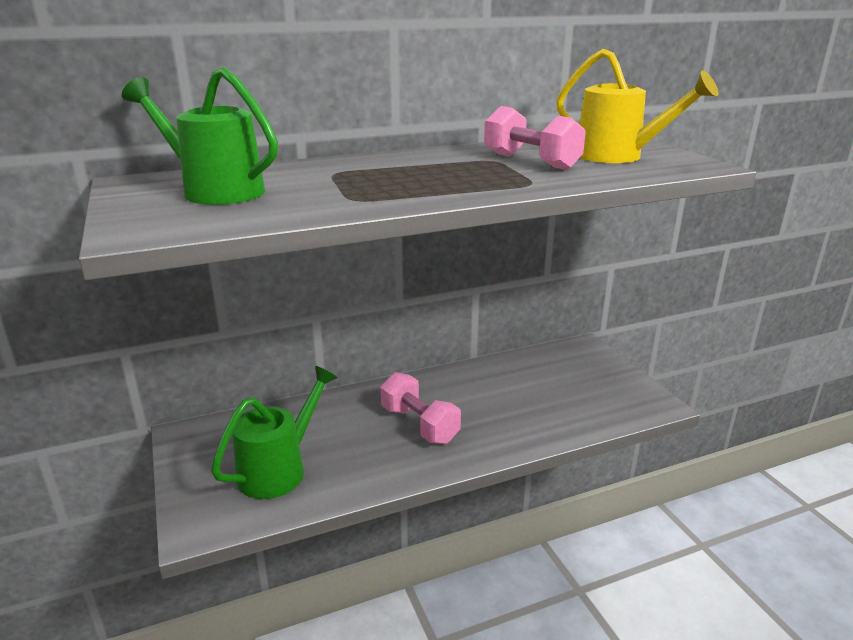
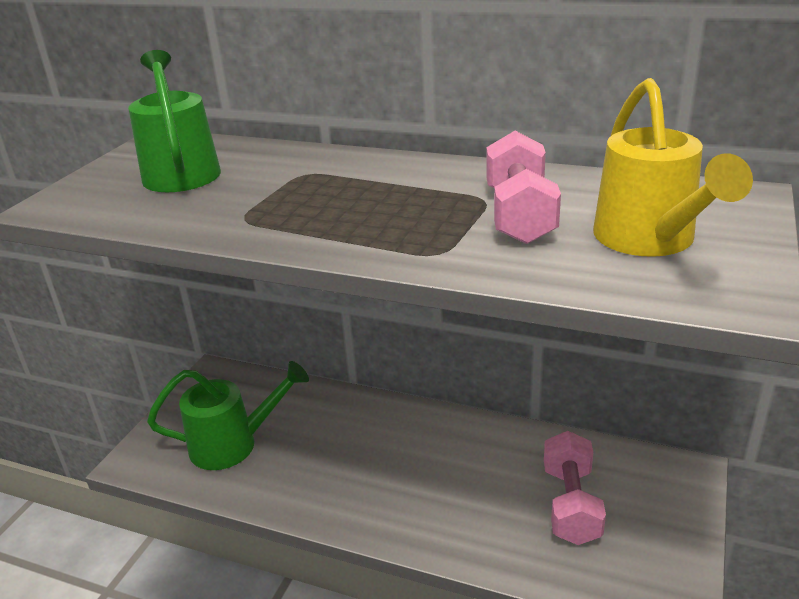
camera: 45 degrees right, 5 degrees up
(419, 425) = (385, 467): pink dumbbell -> pink dumbbell (571, 504)

